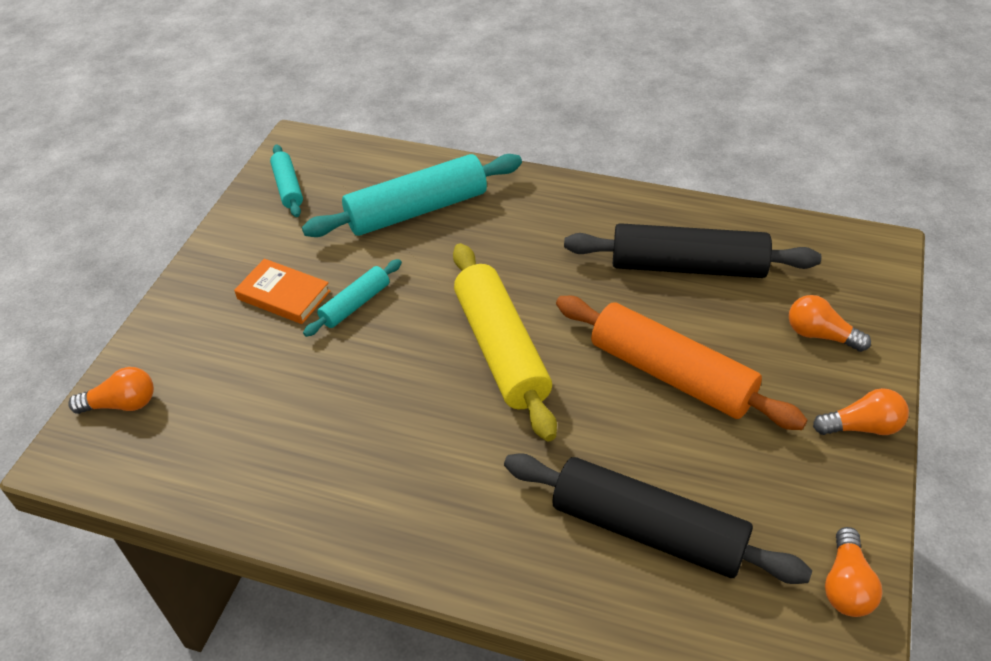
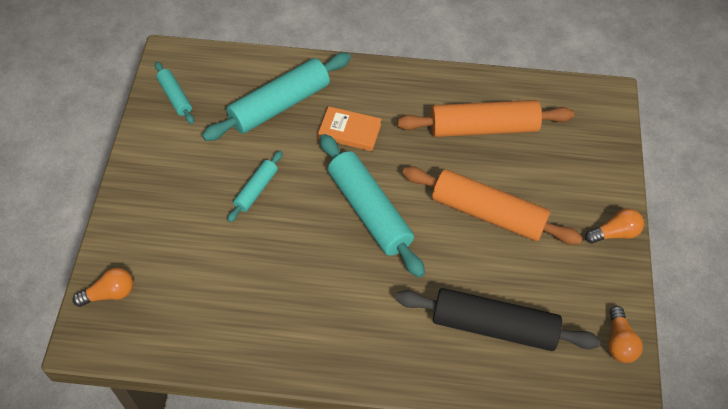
camera: 15 degrees left, 10 degrees up
(283, 295) = (201, 190): orange book -> orange book (349, 131)
(501, 349) = (369, 211): yellow rolling pin -> turquoise rolling pin
(687, 266) = (483, 128): black rolling pin -> orange rolling pin
(820, 335) = (579, 169): orange light bulb -> none

